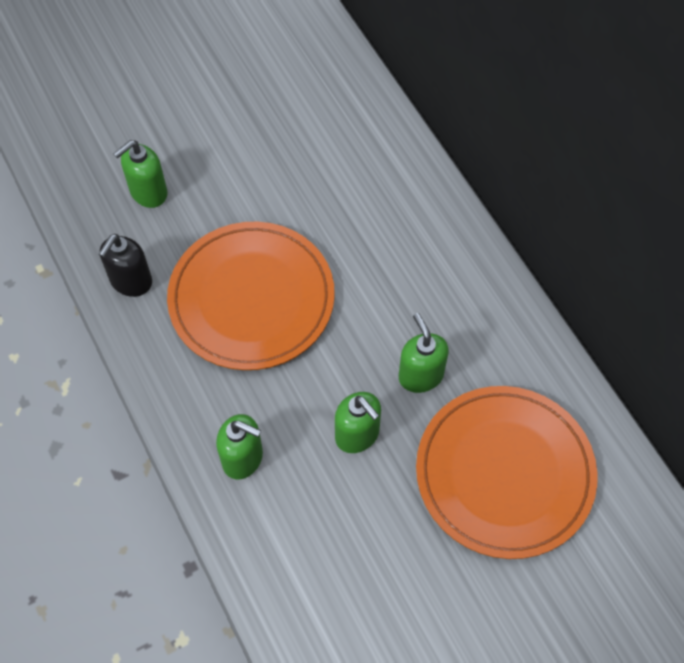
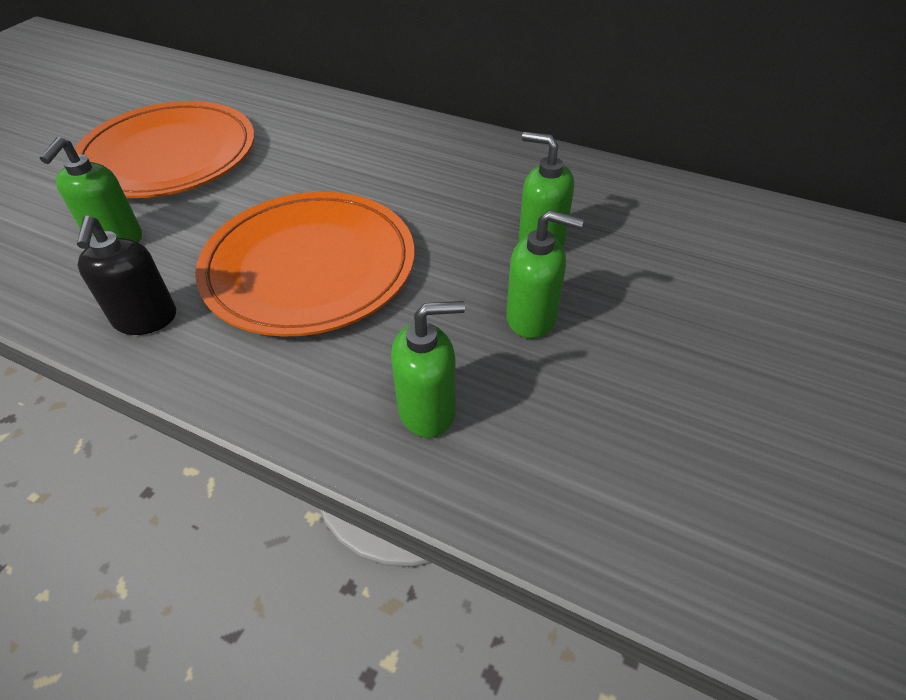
camera: 35 degrees left, 15 degrees down
(504, 473) = (699, 271): orange plate -> orange plate (169, 156)

